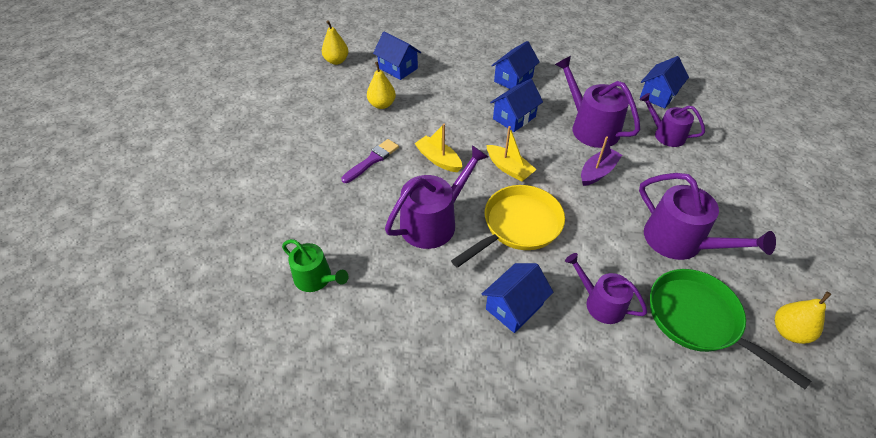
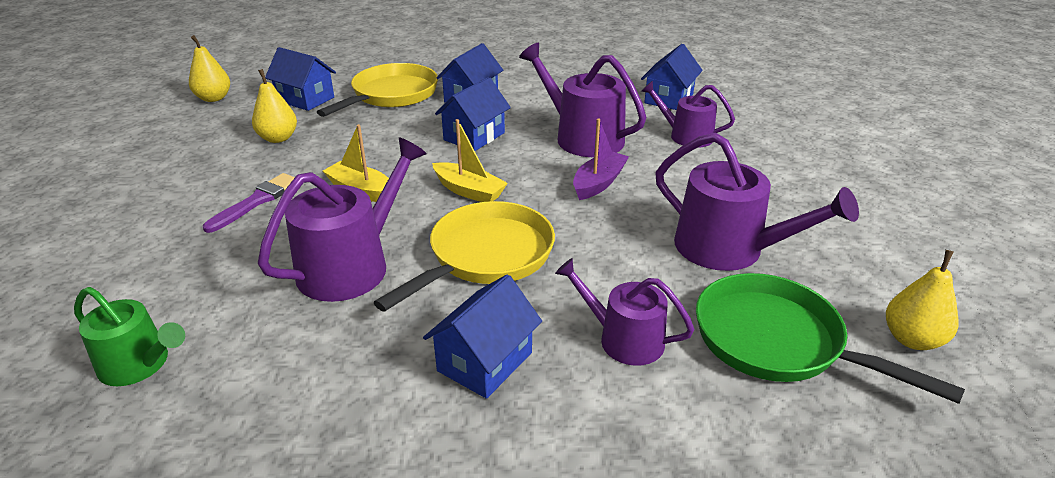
camera: 10 degrees left, 15 degrees down
(457, 70) = (391, 95): none -> yellow pan

